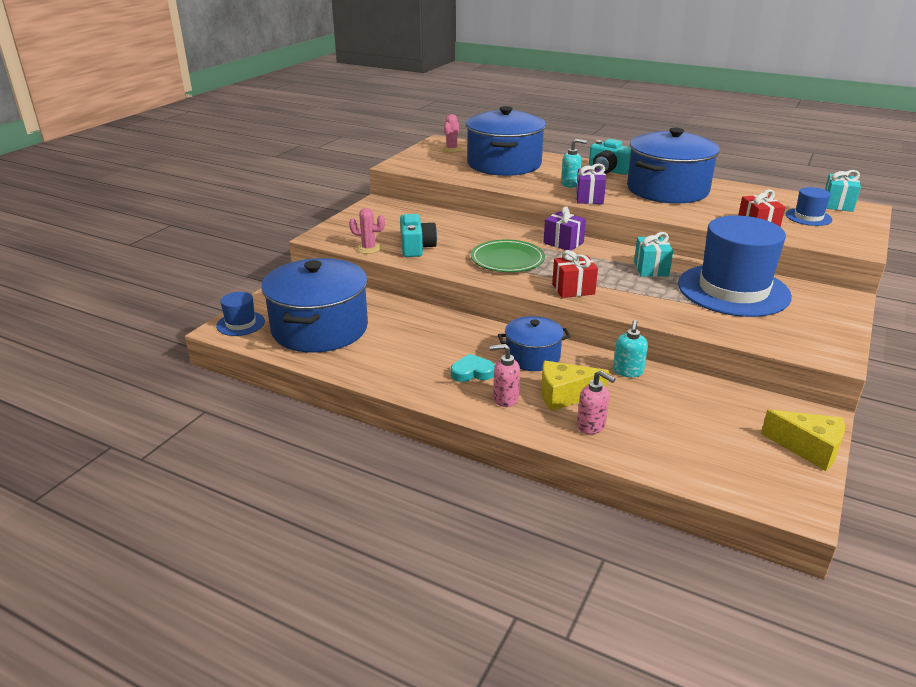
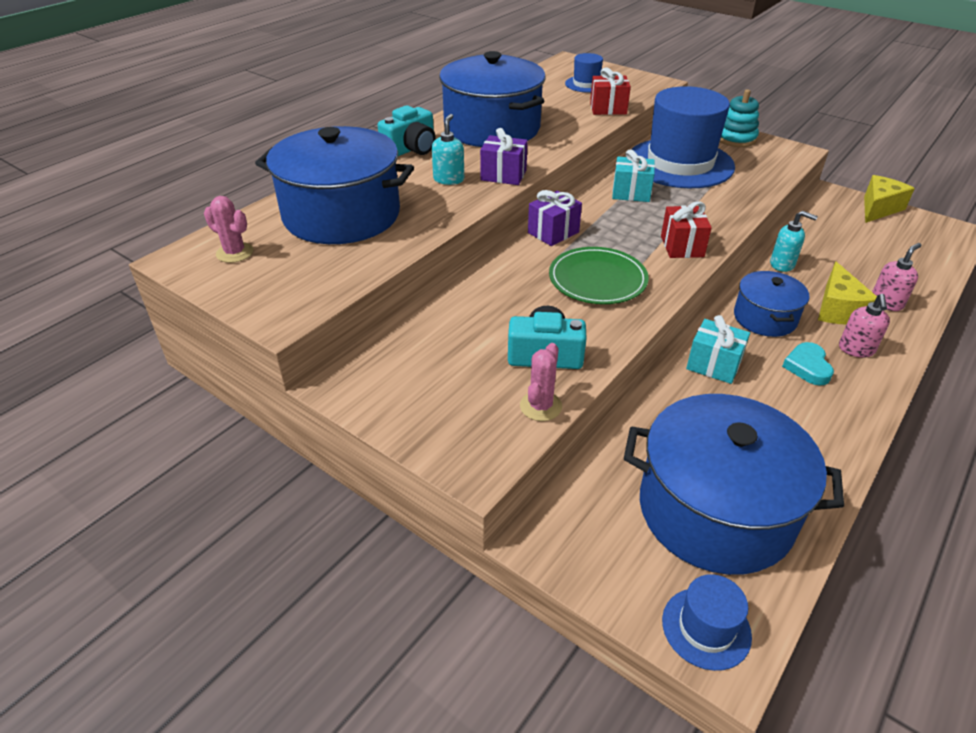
camera: 80 degrees left, 10 degrees up
(828, 321) = (736, 139): none -> turquoise stacking toy
(837, 204) = (557, 67): turquoise gift -> turquoise gift (713, 365)

